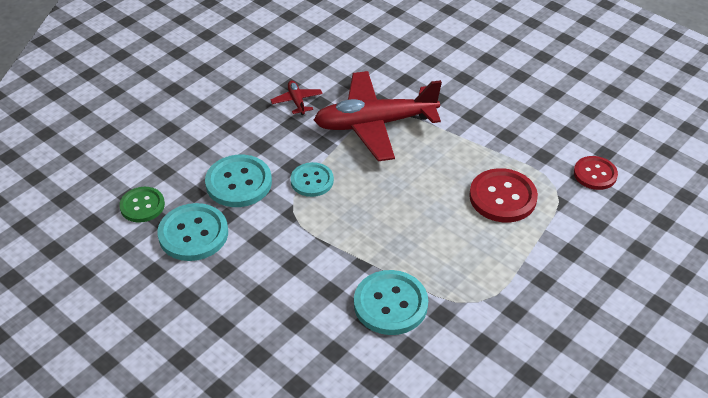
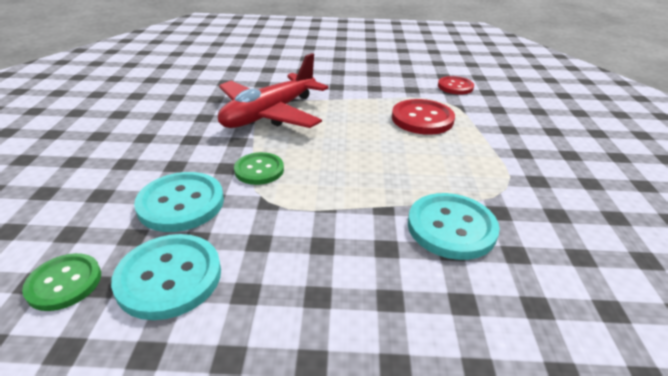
camera: 40 degrees left, 10 degrees down
(297, 101) = (180, 123): red plane -> none
(312, 181) = (259, 170): turquoise button -> green button

